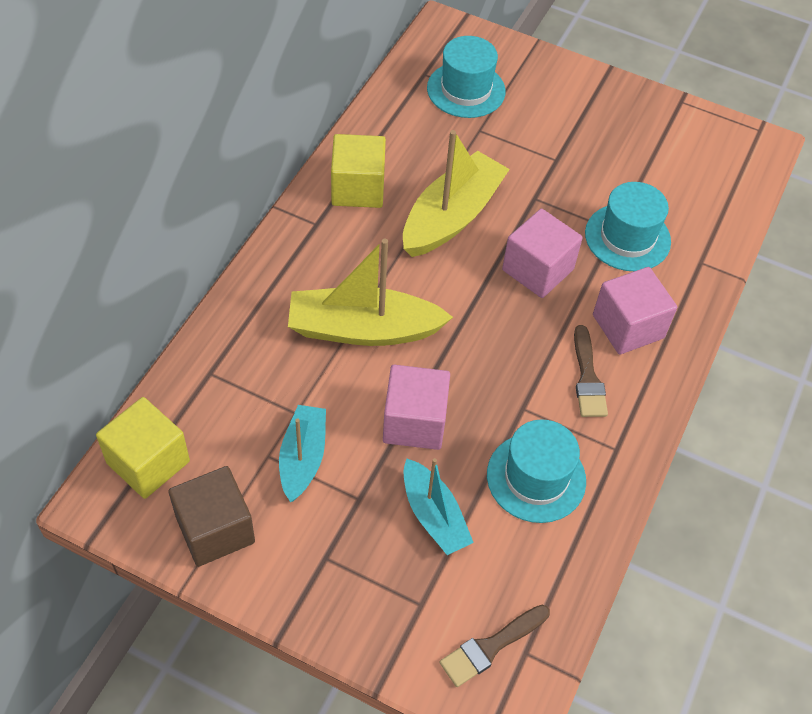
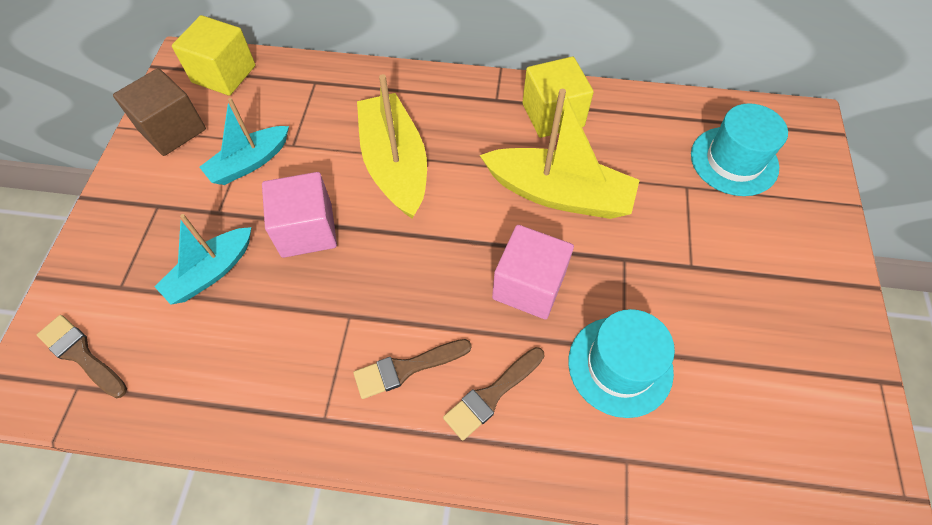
camera: 75 degrees right, 5 degrees up
(303, 458) = (249, 163): turquoise boat -> turquoise boat turned 150 degrees clockwise
(536, 477) = (270, 348): turquoise hat -> none
(628, 326) = (492, 395): pink cube -> brown brush

